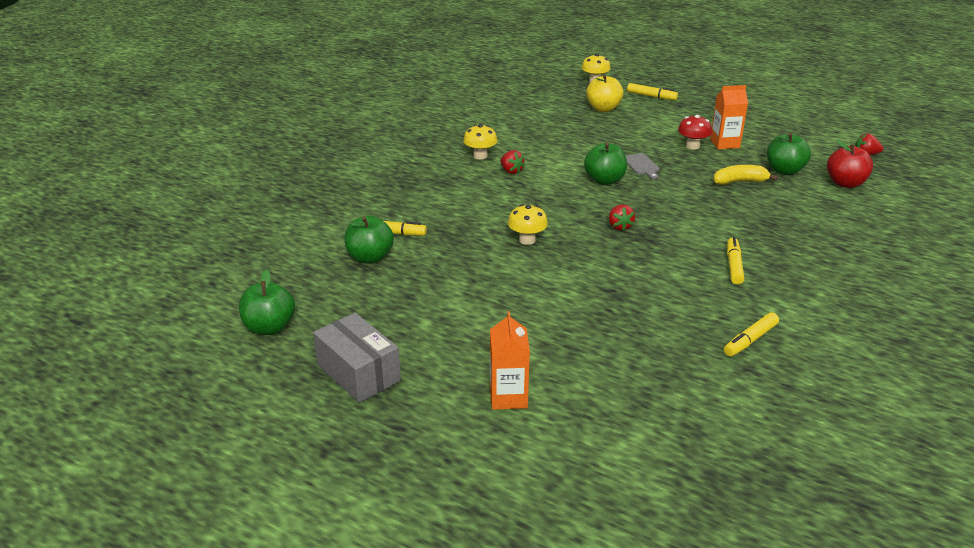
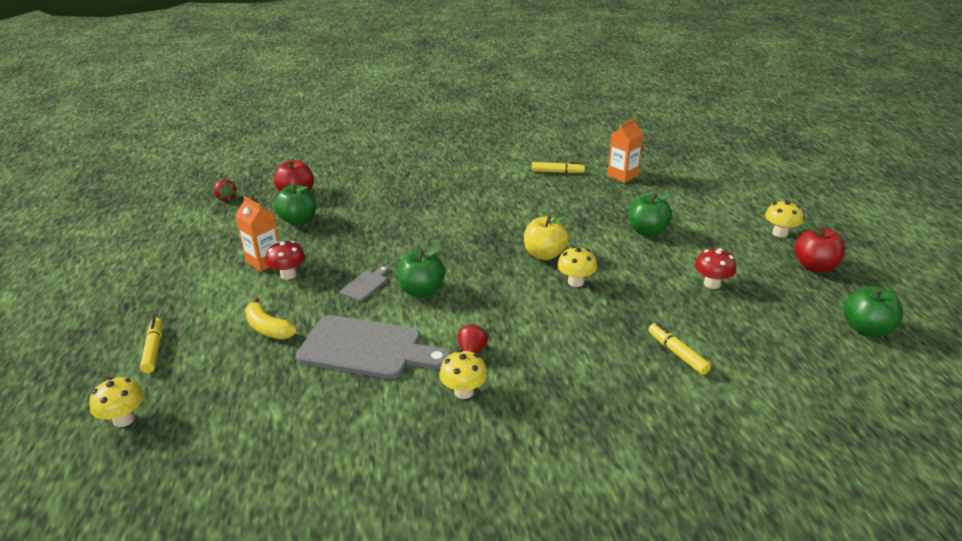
camera: 130 degrees left, 0 degrees up
(358, 373) = (814, 267): grey box -> red apple
(370, 257) = (725, 341): green apple -> green apple (647, 231)
(429, 298) = (712, 284): none -> red mushroom
(429, 400) = (780, 233): none -> yellow mushroom
(508, 397) = (729, 214): orange carton -> orange carton (622, 176)
(564, 144) = (367, 349): none -> grey cutting board
(603, 108) = (229, 368): yellow apple -> yellow apple (544, 254)
(619, 226) = (493, 253): red strawberry -> none
(734, 266) = (483, 197): yellow marker -> none
(740, 181) = (344, 231): yellow banana -> yellow banana (268, 328)

